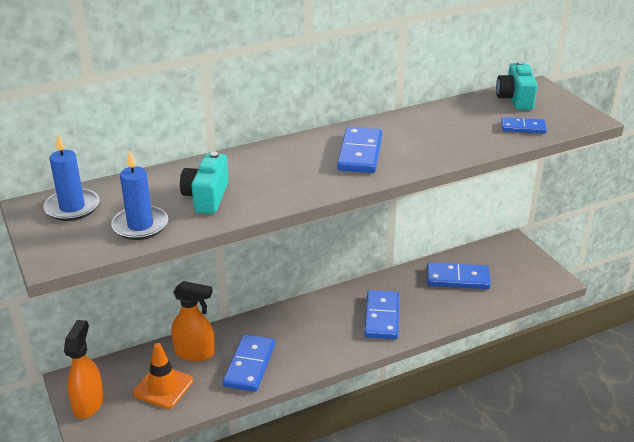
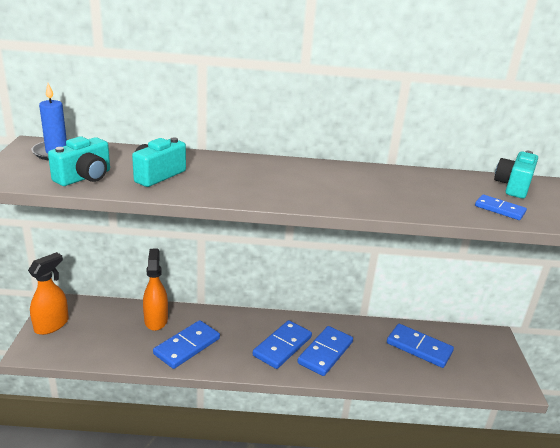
camera: 25 degrees right, 5 degrees down
(140, 225) = (84, 177): blue candle -> turquoise camera
(163, 387) = (111, 335): orange traffic cone -> none
(195, 353) = (156, 320): orange spray bottle -> orange spray bottle turned 135 degrees counterclockwise
(360, 153) = (319, 184): blue domino -> blue domino (282, 346)

